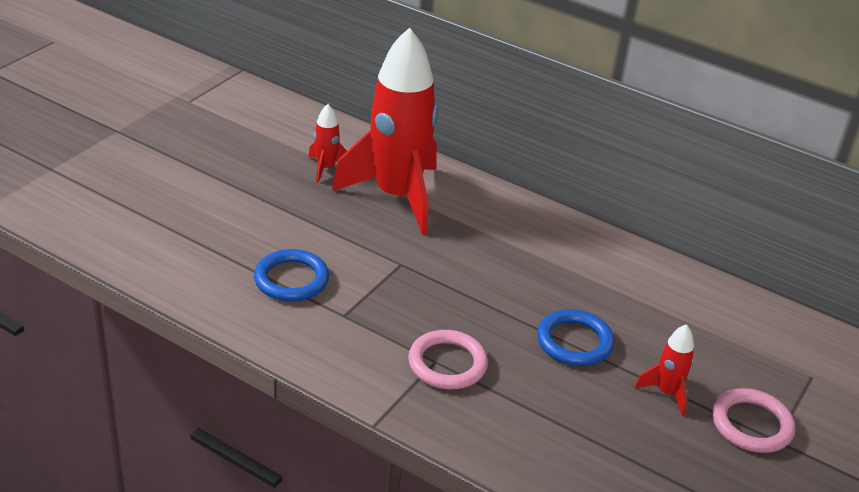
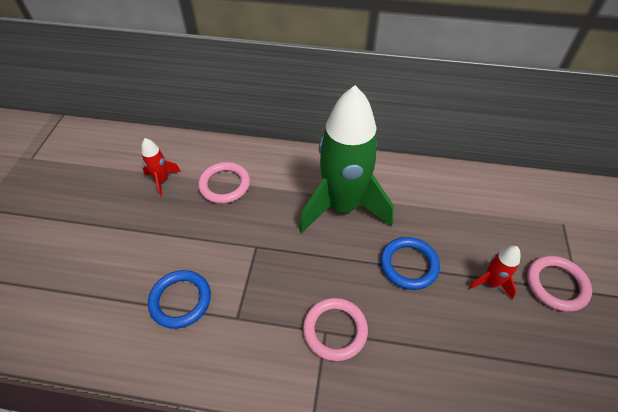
camera: 20 degrees left, 15 degrees up
(397, 196) = (224, 185): red rocket -> pink ring
(529, 263) = (342, 206): none -> green rocket

